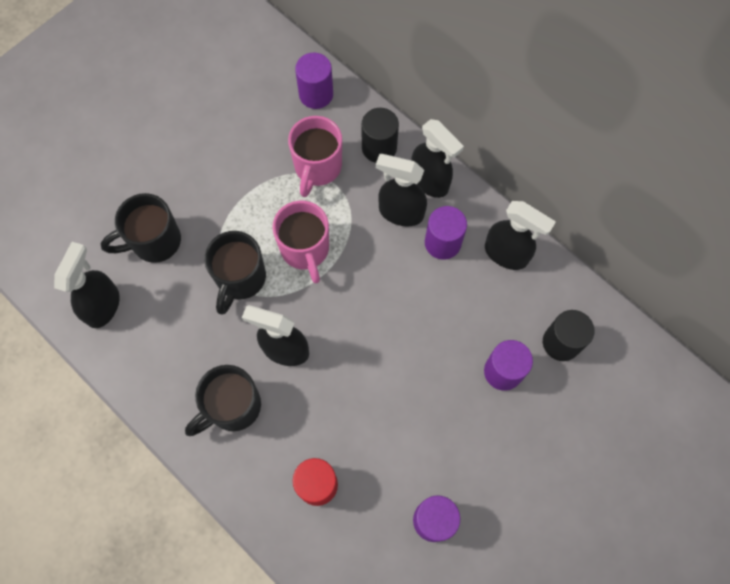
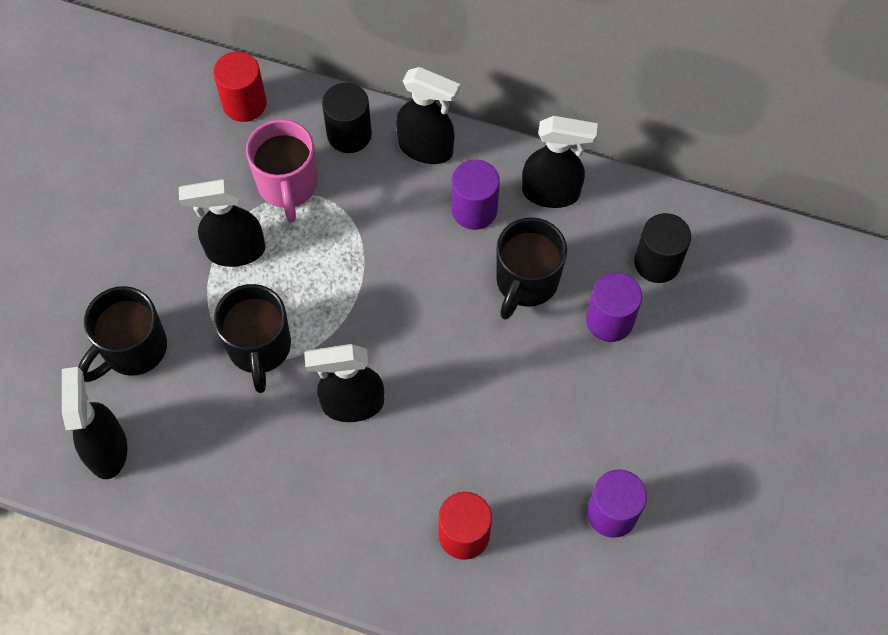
camera: 25 degrees left, 5 degrees down
(233, 407) = (323, 494): black mug -> black mug (526, 282)
(305, 250) = (320, 283): pink mug -> none
(316, 94) = (244, 103): purple cylinder -> red cylinder
(400, 212) = (409, 196): black spray bottle -> black spray bottle (235, 251)

